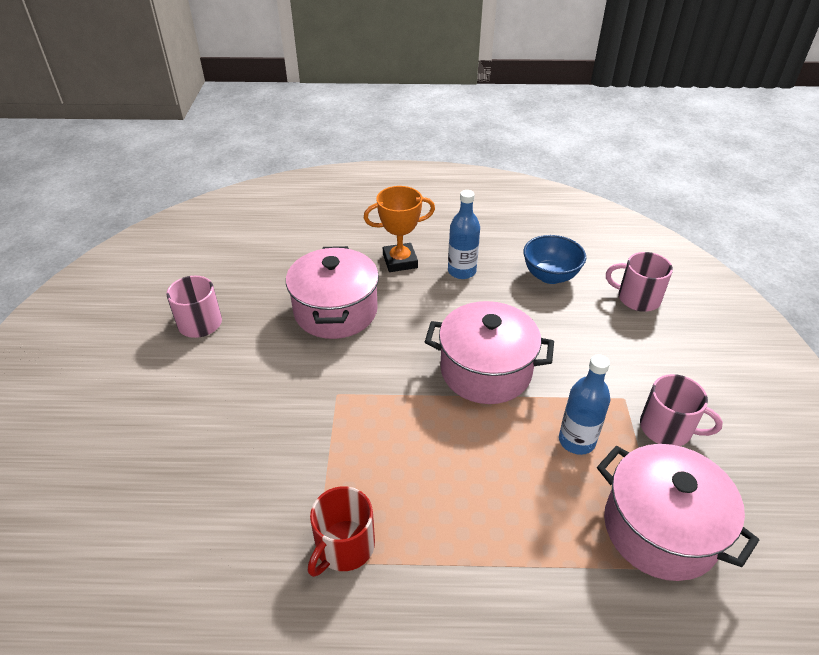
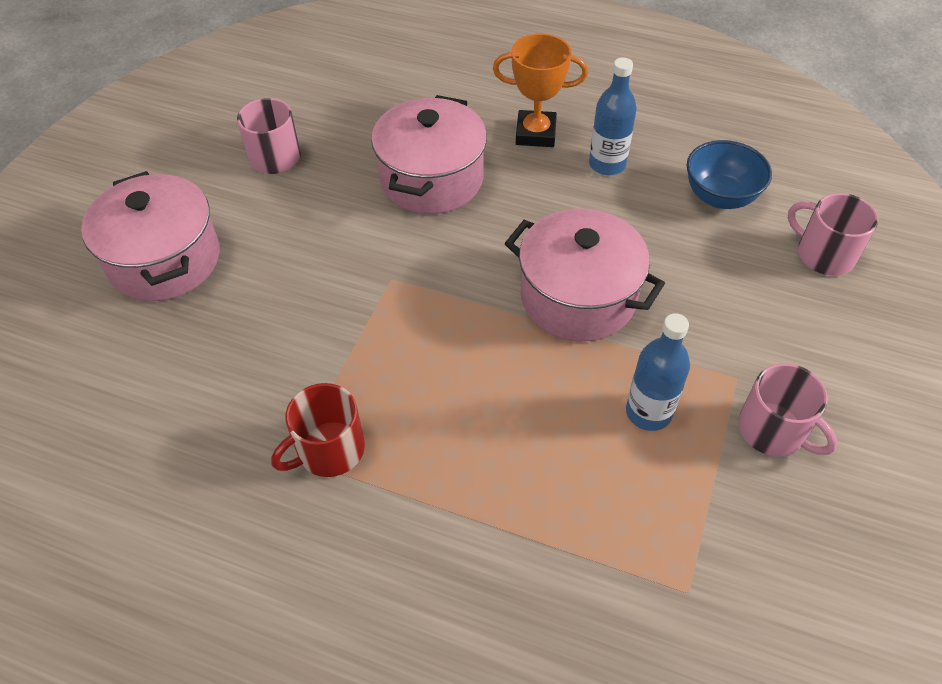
camera: 20 degrees right, 10 degrees up
(660, 529) = (698, 544): pink pot -> pink pot (164, 260)

